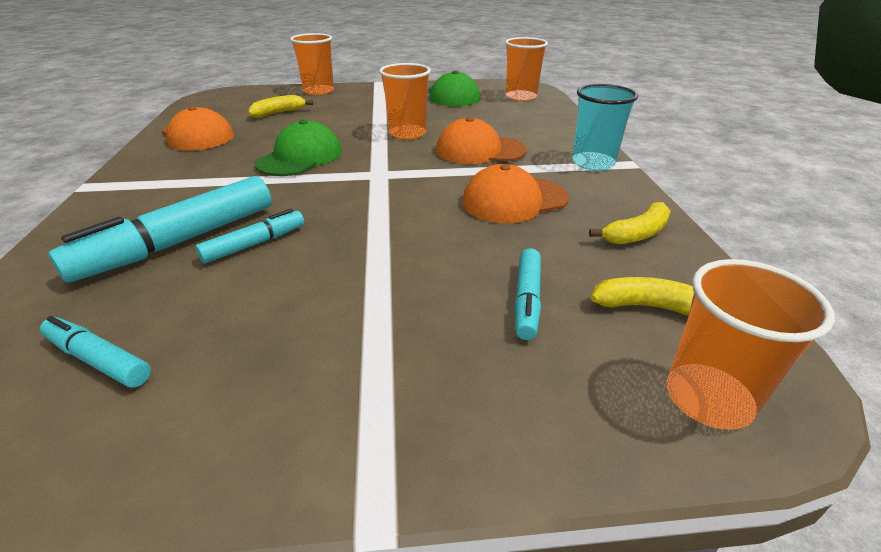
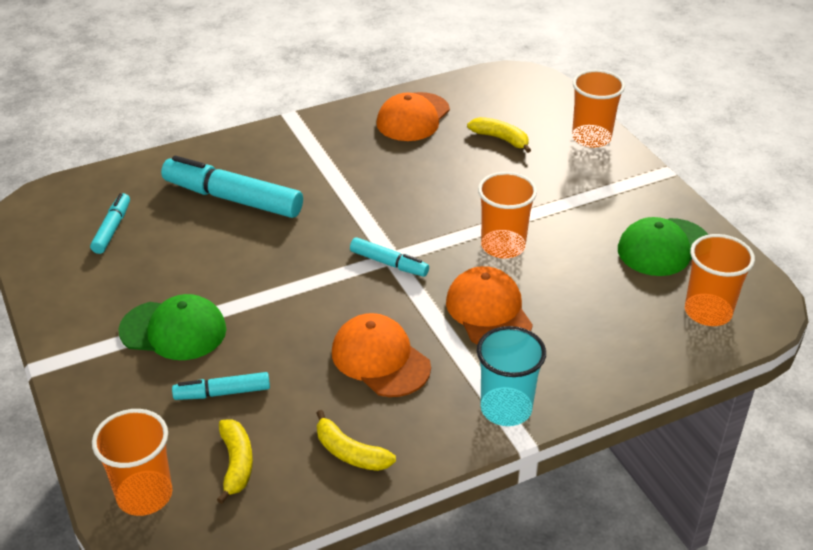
camera: 70 degrees right, 5 degrees up
(255, 244) = (243, 234): turquoise marker -> turquoise marker (389, 263)
(300, 157) = (400, 197): green cap -> green cap (173, 330)

